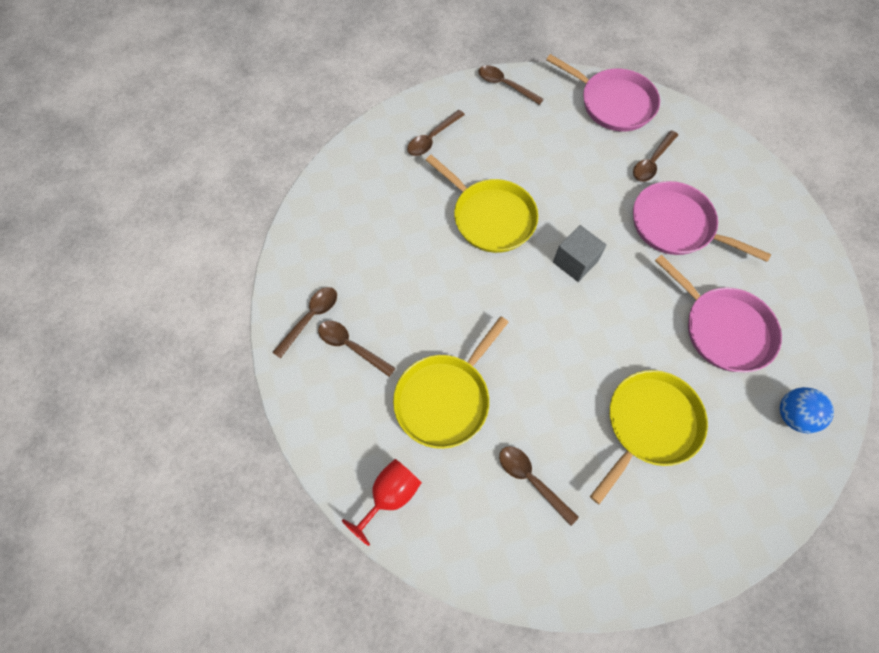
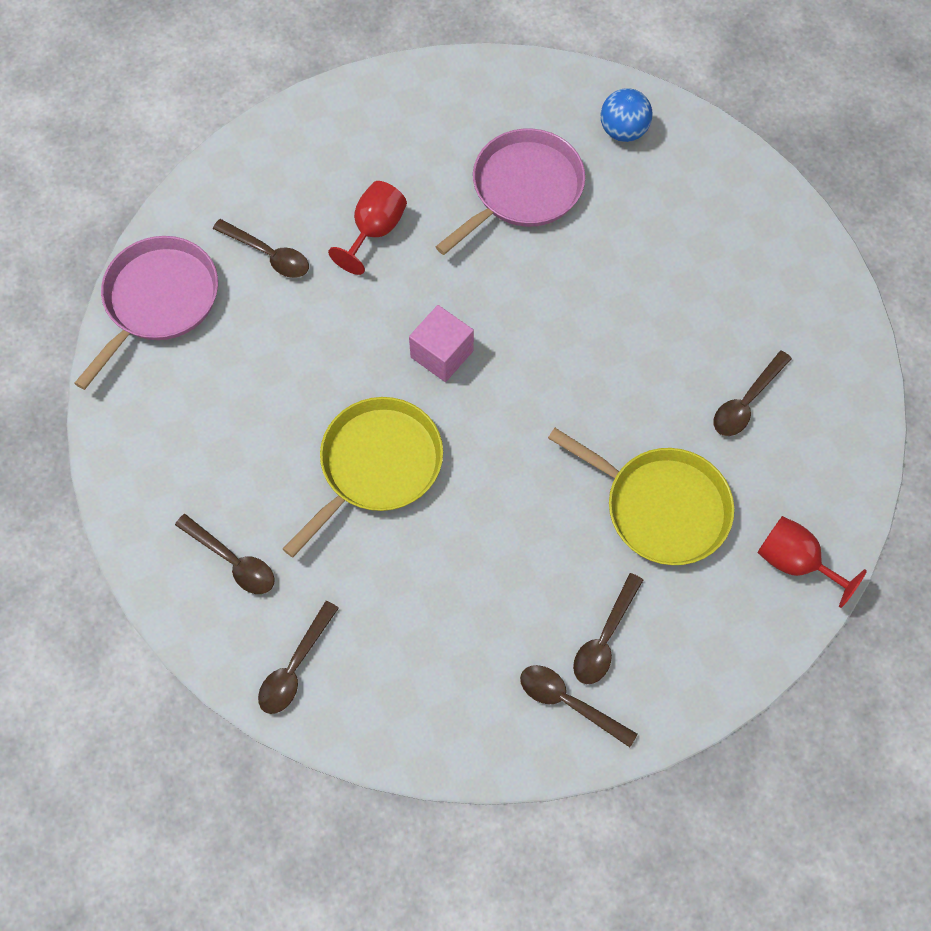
camera: 95 degrees left, 0 degrees up
(505, 85) = (120, 456): brown spoon -> brown spoon (295, 667)
(575, 261) = (442, 354): grey cube -> pink cube
(649, 425) = (658, 275): yellow pan -> none
(676, 225) = (374, 231): pink pan -> red goblet

